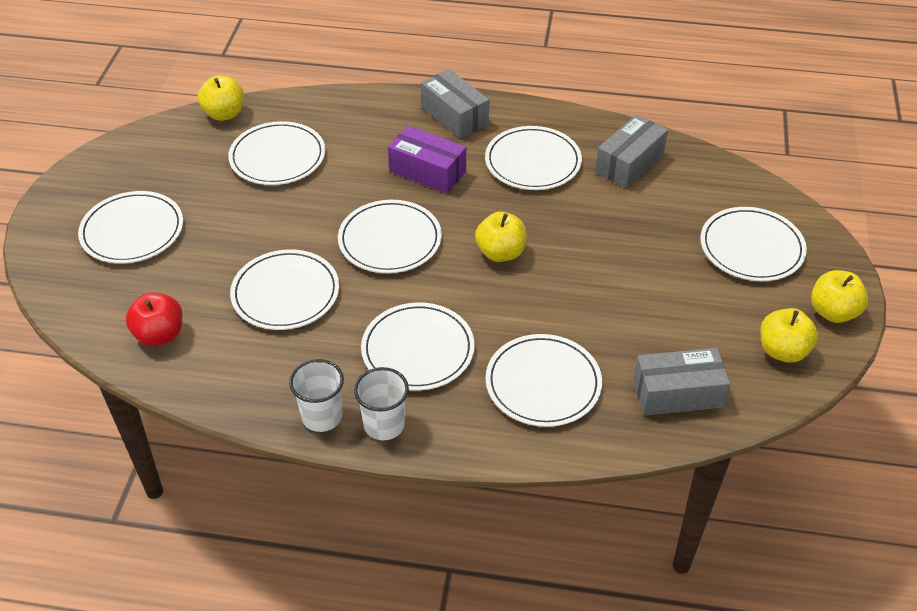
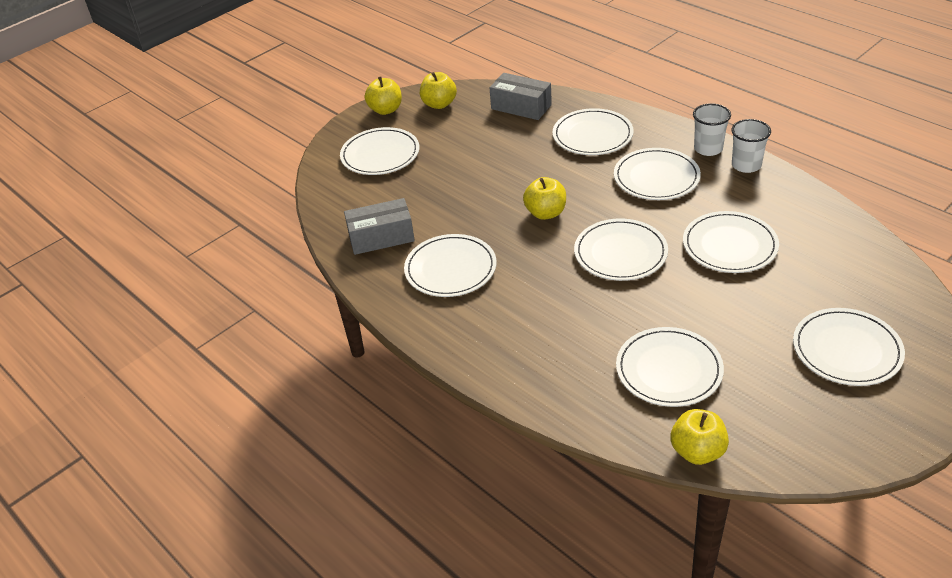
camera: 140 degrees left, 5 degrees down
(159, 335) = (846, 252): red apple -> none
(427, 171) = (542, 297): purple box -> none
(454, 115) = (469, 341): grey box -> none

